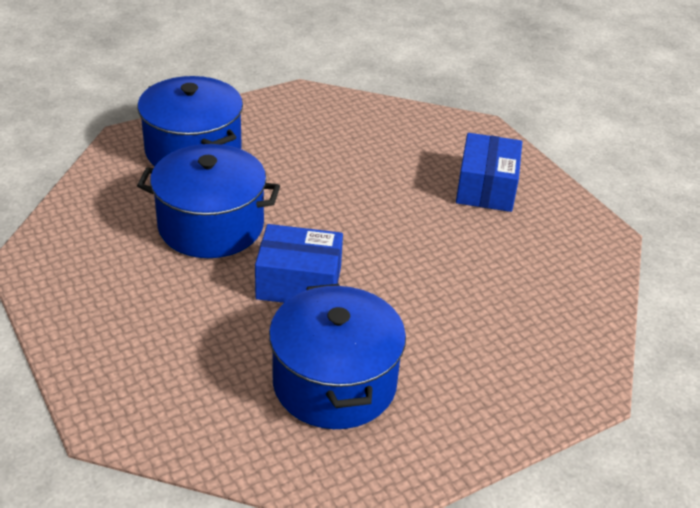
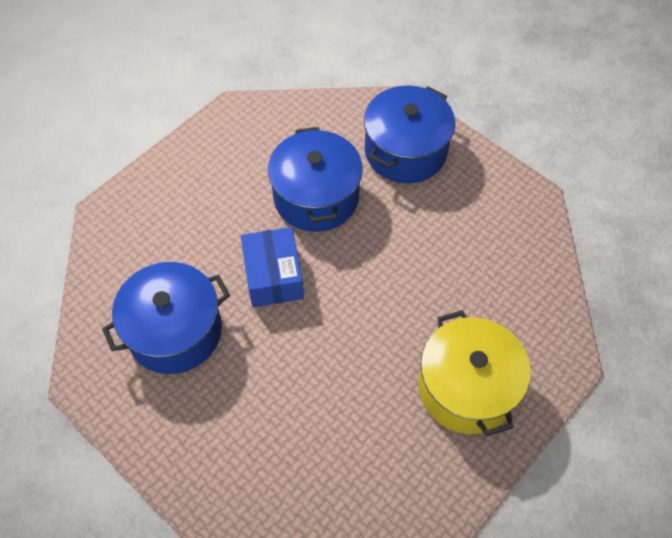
camera: 75 degrees right, 20 degrees up
(486, 188) = (466, 388): blue box -> yellow pot

